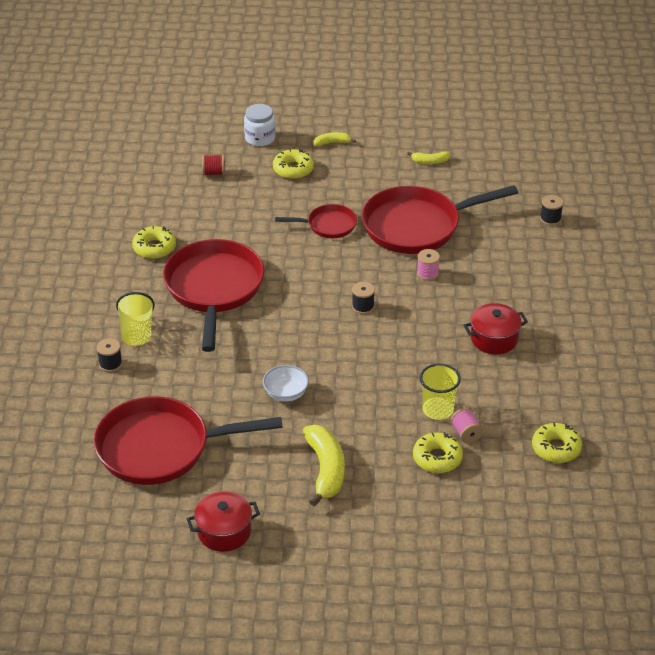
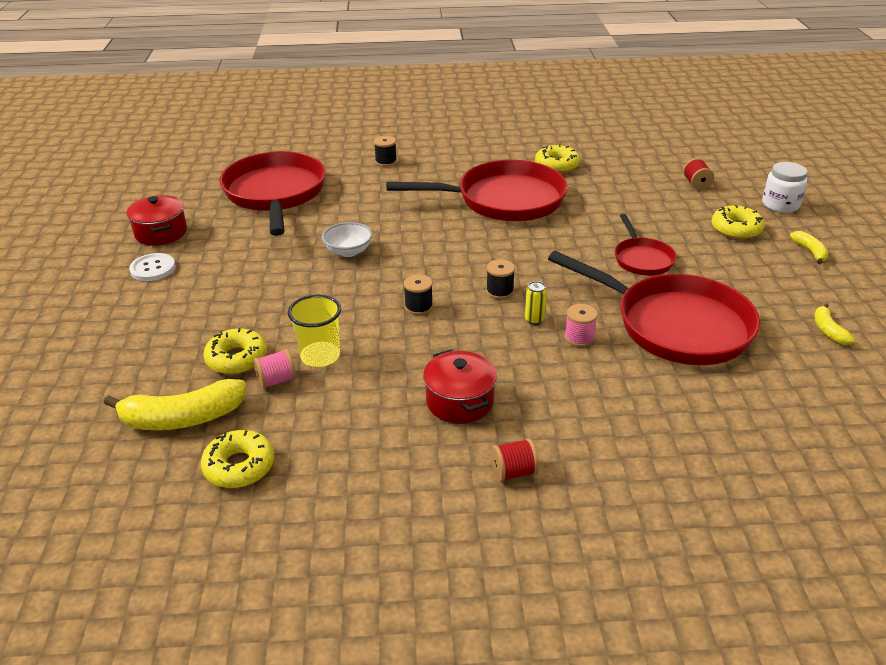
camera: 85 degrees right, 5 degrees down
(137, 332) = (431, 169): yellow cup -> none
(292, 529) = (153, 269): none -> white button
(325, 470) = (231, 282): yellow banana -> yellow banana (182, 418)
(403, 293) = (534, 320): none -> yellow can
(417, 226) = (675, 325): red pan -> red pan turned 150 degrees clockwise
(550, 219) = (764, 459): black spool -> black spool (418, 307)
(561, 320) = (513, 472): none -> red spool

